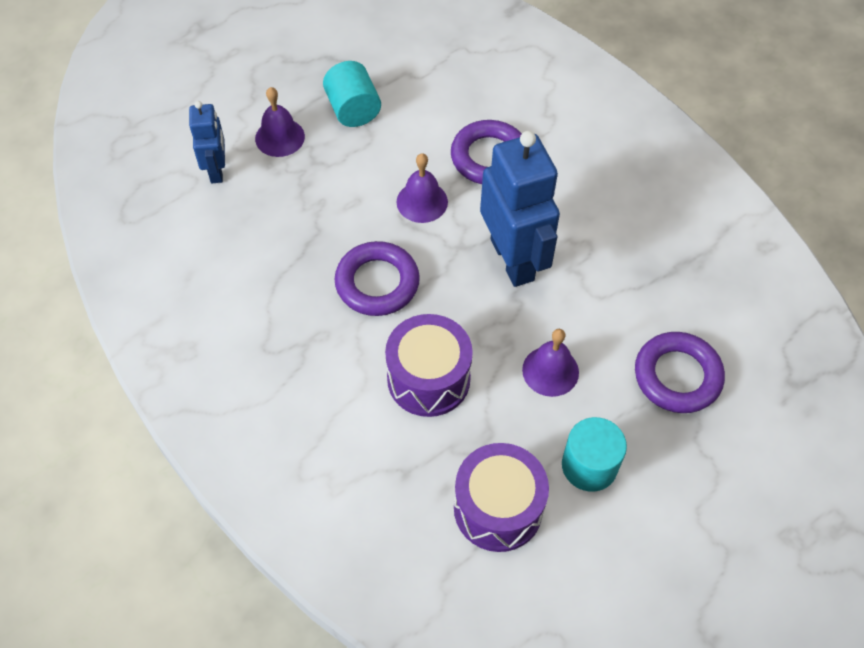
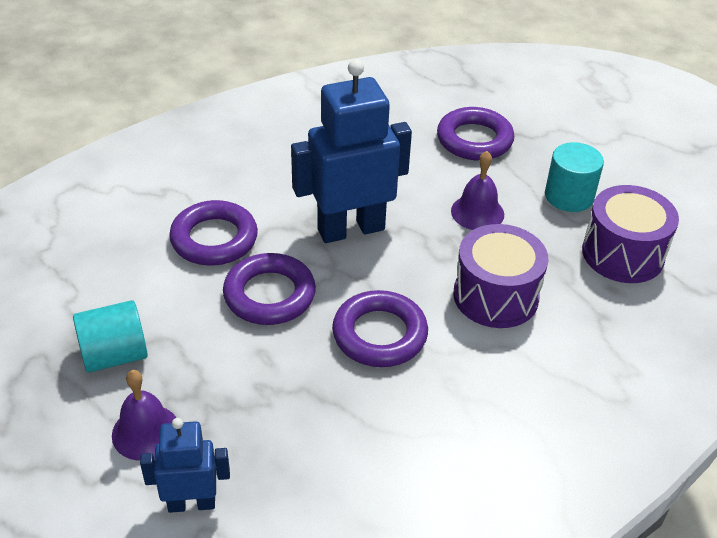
camera: 90 degrees left, 15 degrees down
(422, 201) = (269, 295): purple bell -> purple ring

